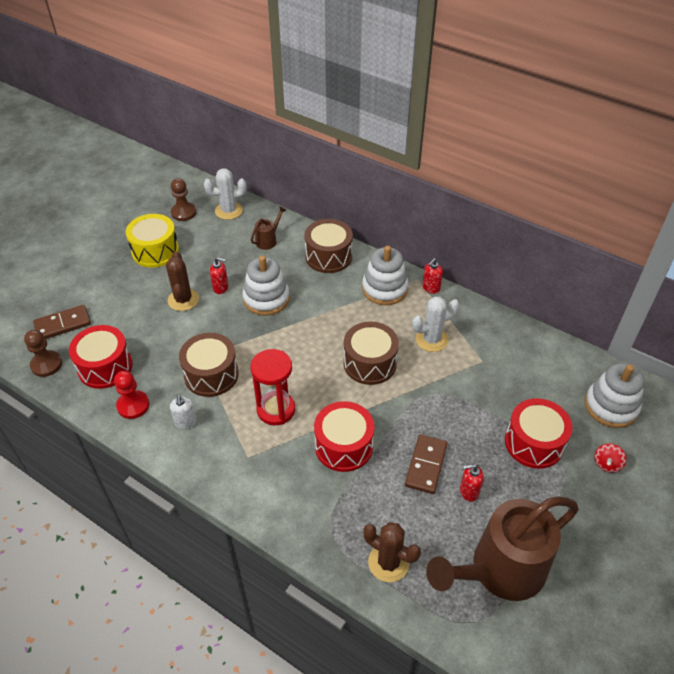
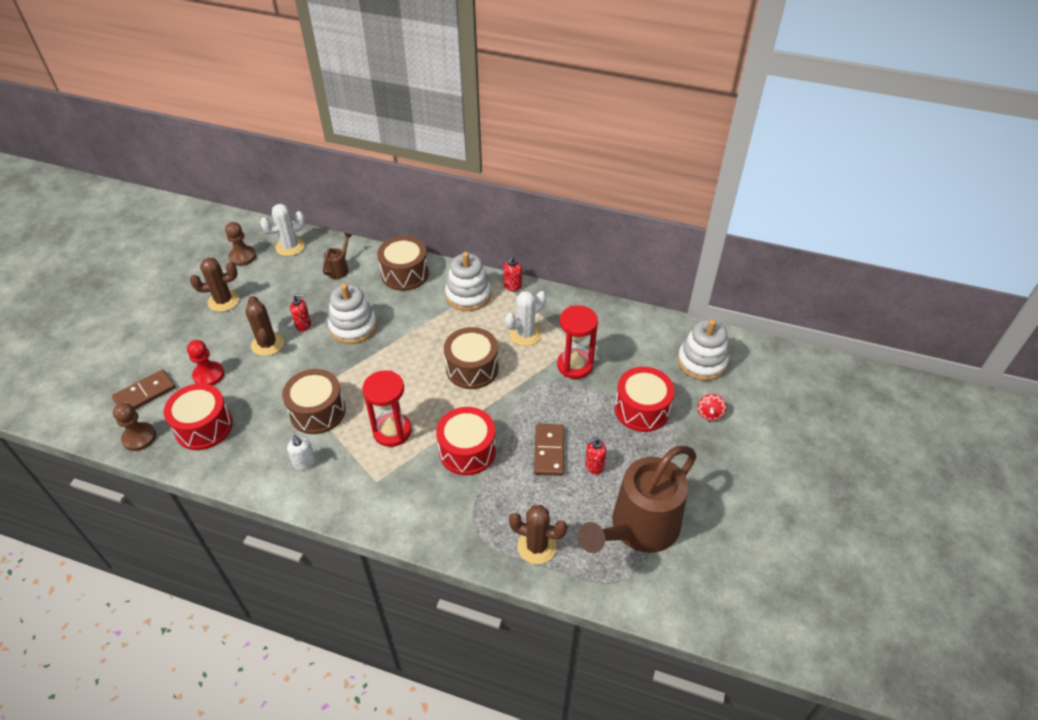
camera: 15 degrees left, 0 degrees up
(133, 405) = (245, 458): red pawn -> red pawn (208, 375)
(155, 251) = (223, 301): yellow drum -> brown cactus
(474, 382) = (575, 365): none -> red hourglass

